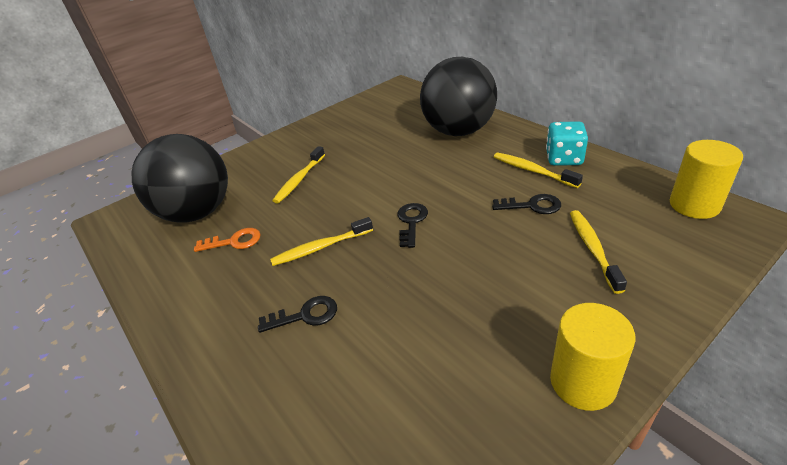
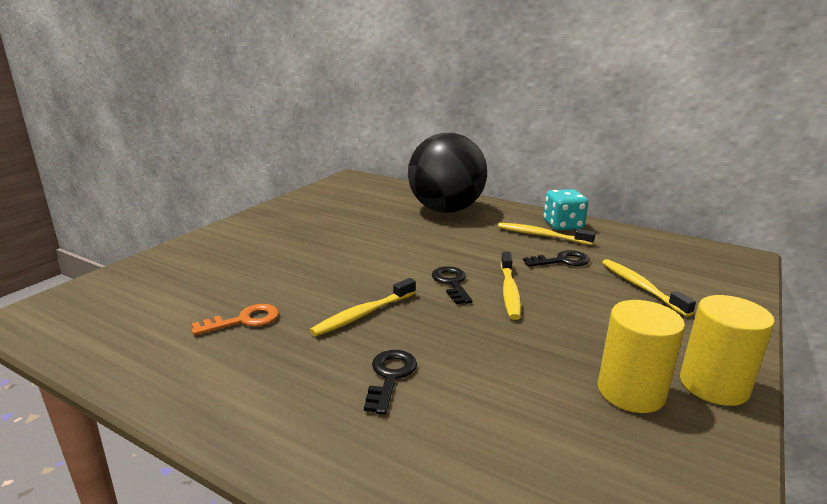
camera: 25 degrees left, 15 degrees down
(197, 213) = (170, 298): black ball -> none
(299, 180) = (291, 258): yellow toothbrush -> yellow toothbrush (509, 291)
(305, 315) = (390, 377): black key -> black key turned 45 degrees counterclockwise
(694, 205) = (695, 250): yellow cylinder -> yellow cylinder (630, 392)

